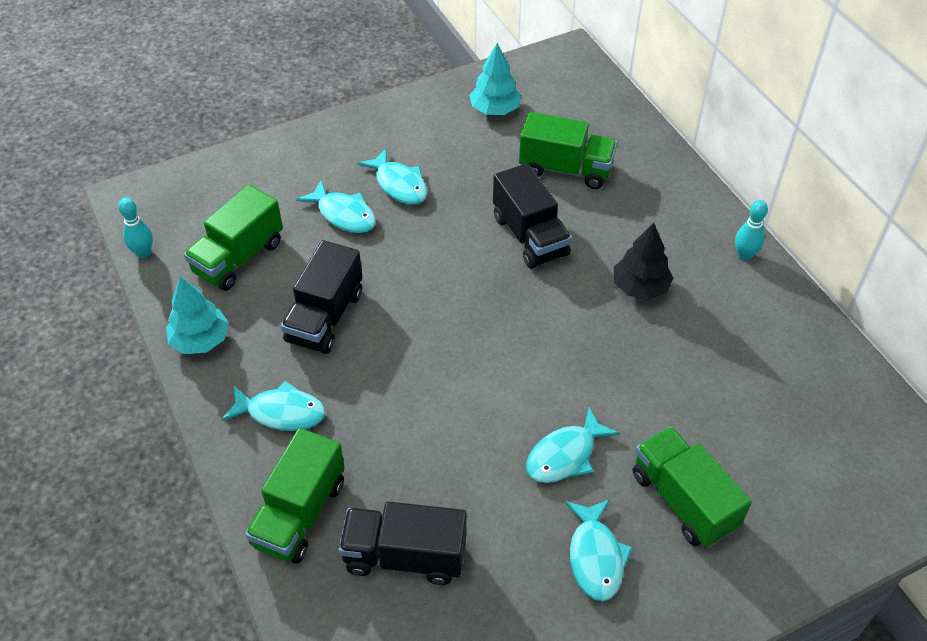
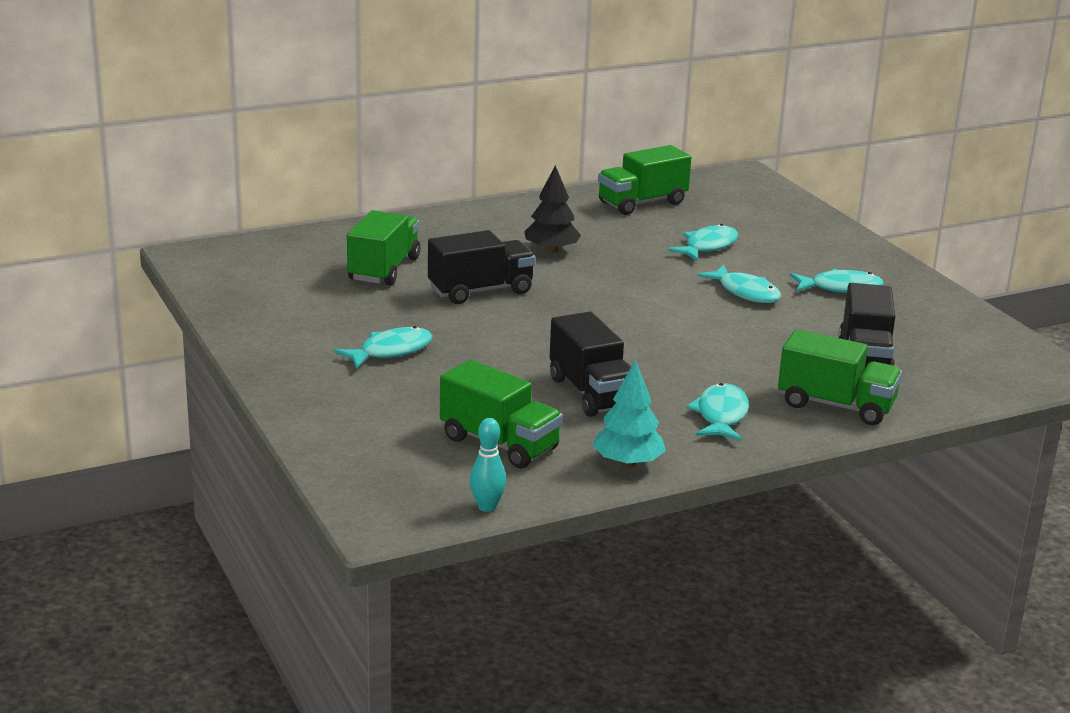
camera: 90 degrees left, 25 degrees down
(325, 317) = (591, 393): black truck -> black truck turned 45 degrees clockwise
(343, 214) = (435, 382): turquoise fish -> turquoise fish (707, 246)
(495, 110) = (275, 297): turquoise tree -> none
(683, 500) = (779, 254): green truck -> green truck (642, 203)
(744, 255) = (514, 209): turquoise bowling pin -> none

